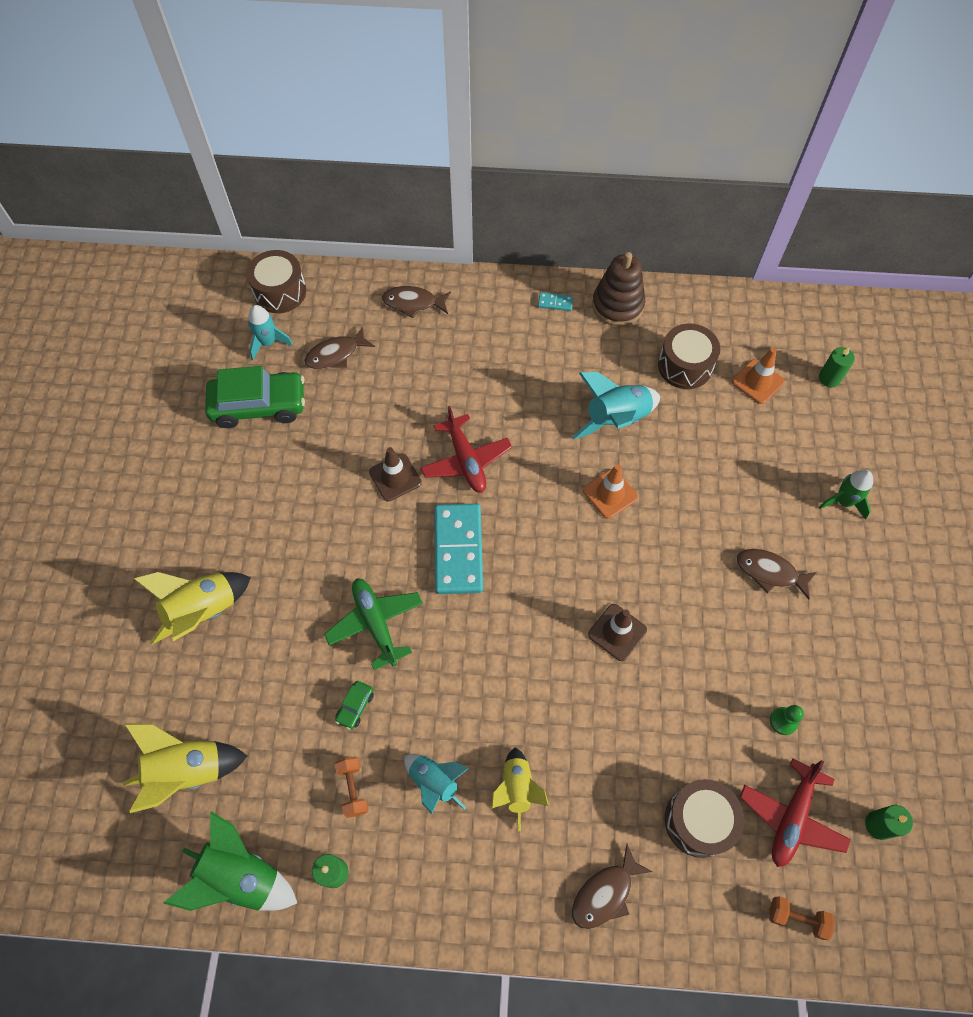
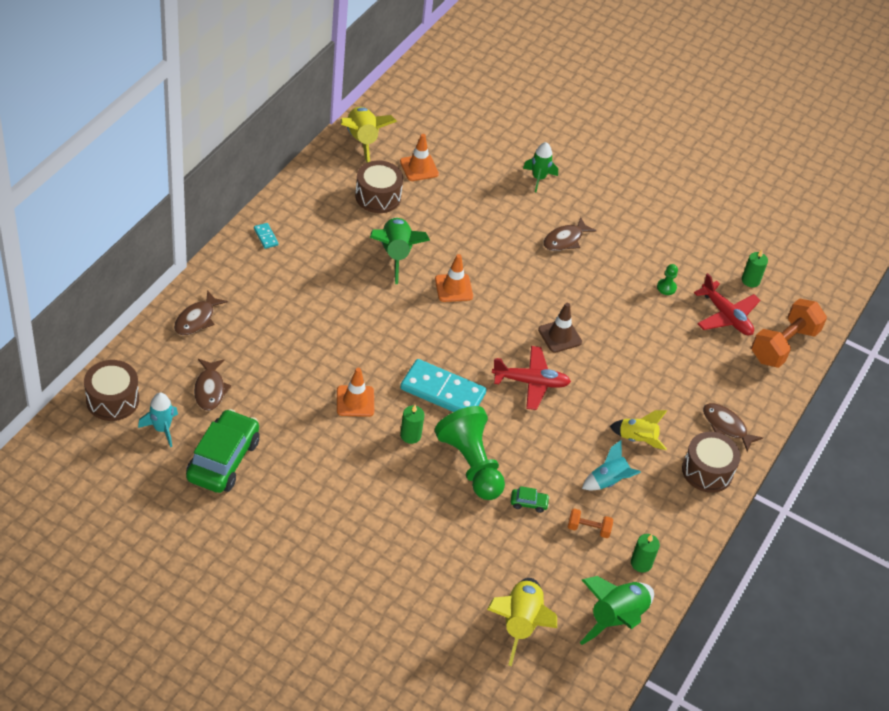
camera: 70 degrees left, 15 degrees down
(203, 611) = (393, 568): yellow rocket -> yellow rocket (362, 142)
(355, 706) = (528, 503): green car -> green car turned 45 degrees counterclockwise
(375, 623) = (471, 464): green plane -> green pawn
(395, 477) = (355, 401): brown traffic cone -> orange traffic cone
(466, 460) = (370, 353): red plane -> red plane (531, 382)
(555, 303) = (266, 237): turquoise domino -> turquoise domino turned 60 degrees counterclockwise
(605, 893) = (726, 426): brown fish -> brown fish turned 150 degrees clockwise
(616, 419) = (395, 255): turquoise rocket -> green rocket
(617, 305) = (297, 204): brown stacking toy -> none
(698, 821) = (705, 359): brown drum -> brown drum (707, 471)
(797, 918) = (784, 345): orange dumbbell -> orange dumbbell, size x2.09
(829, 378) = (442, 132): green candle -> green candle (410, 435)

